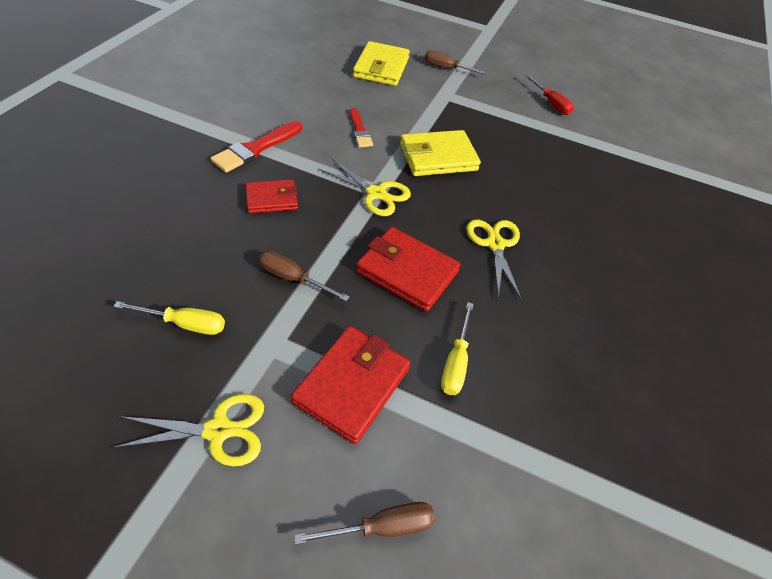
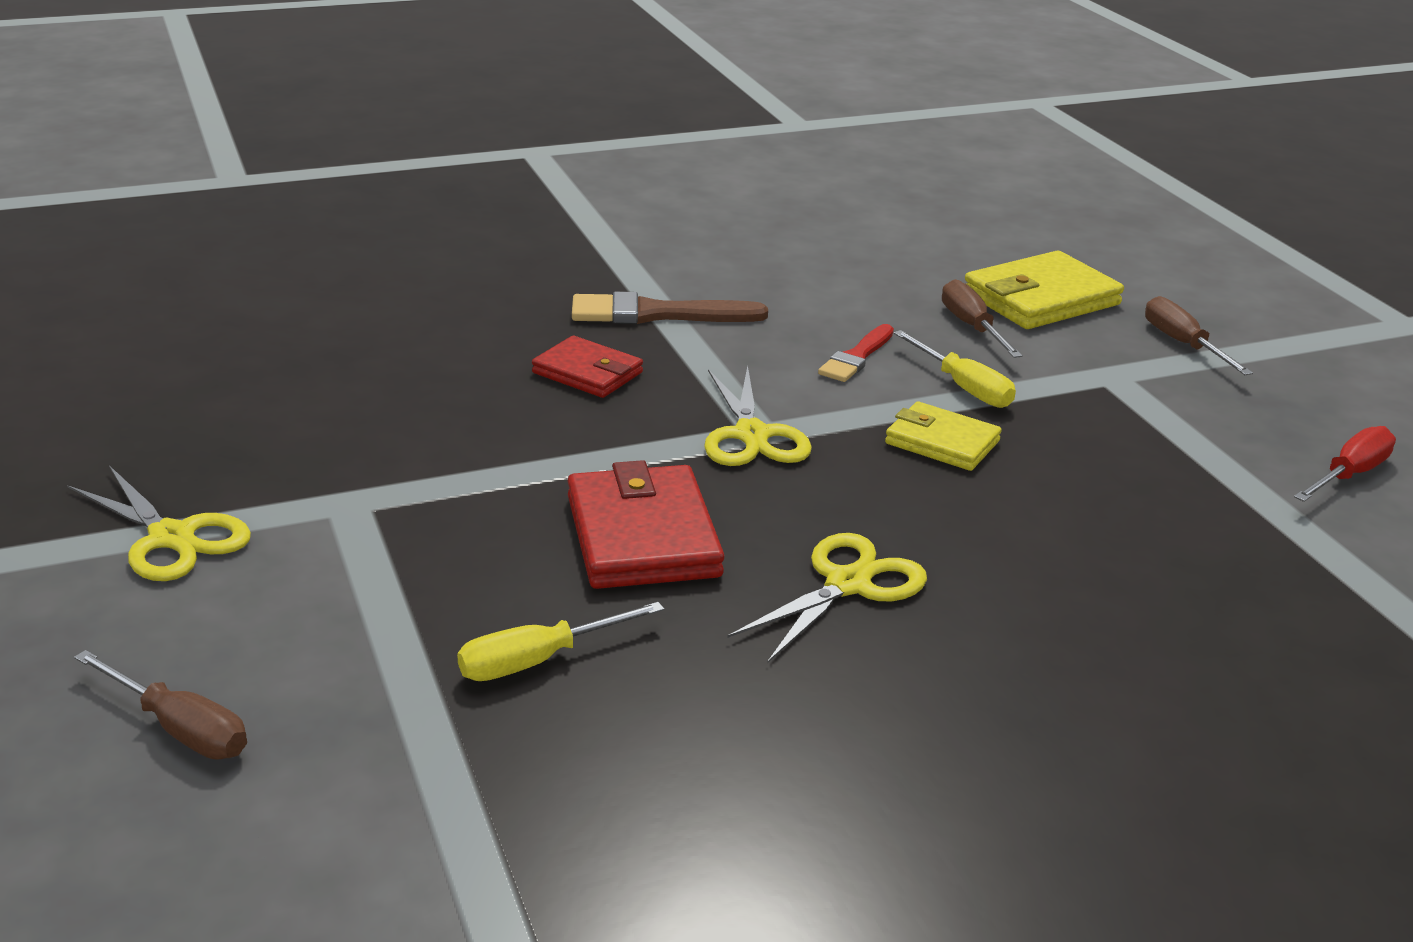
camera: 50 degrees right, 20 degrees down
(185, 323) = (290, 433): yellow screwdriver -> yellow screwdriver (963, 387)
(256, 149) = (657, 314): red brush -> brown brush
(293, 278) = (476, 460): brown screwdriver -> brown screwdriver (972, 327)
(352, 385) = (368, 594): red wallet -> none
(438, 157) = (942, 442): yellow wallet -> yellow wallet, size x0.63
(551, 103) = (1349, 475): red screwdriver -> red screwdriver turned 150 degrees counterclockwise

